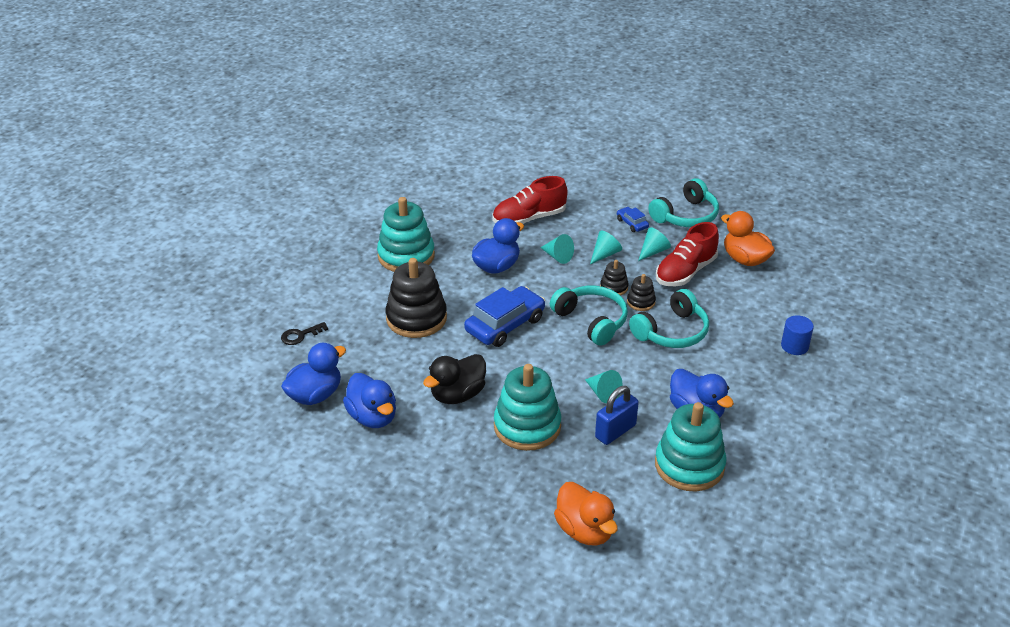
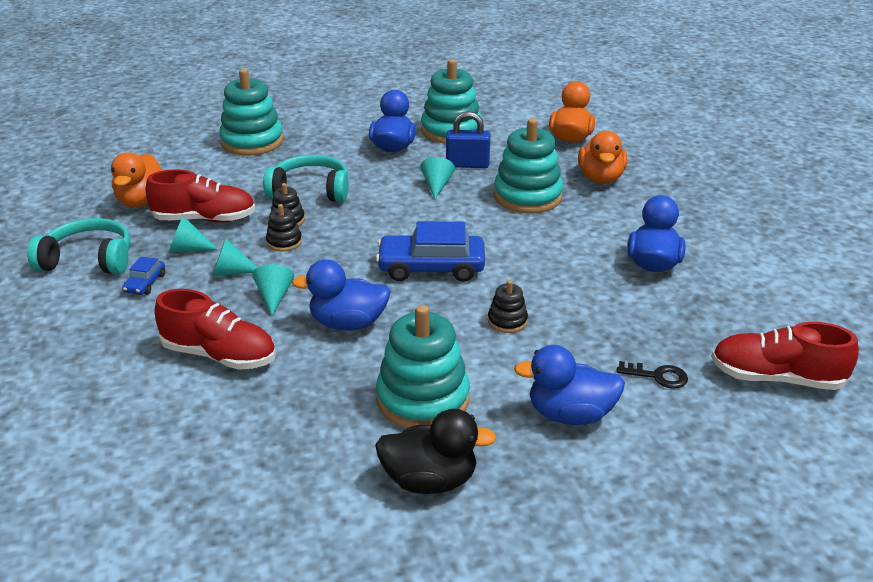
camera: 135 degrees left, 5 degrees down
(232, 373) = (776, 378): none -> red shoe
(315, 395) = (694, 308): blue duck -> blue duck (570, 414)
(416, 318) = (507, 321): black stacking toy -> black stacking toy, size x0.48
(457, 395) = (555, 241): black duck -> black duck (430, 480)
(499, 488) = (600, 178): none -> orange duck
(591, 321) = (353, 230): turquoise headphones -> none
(794, 346) = (252, 142): blue cylinder -> turquoise stacking toy

